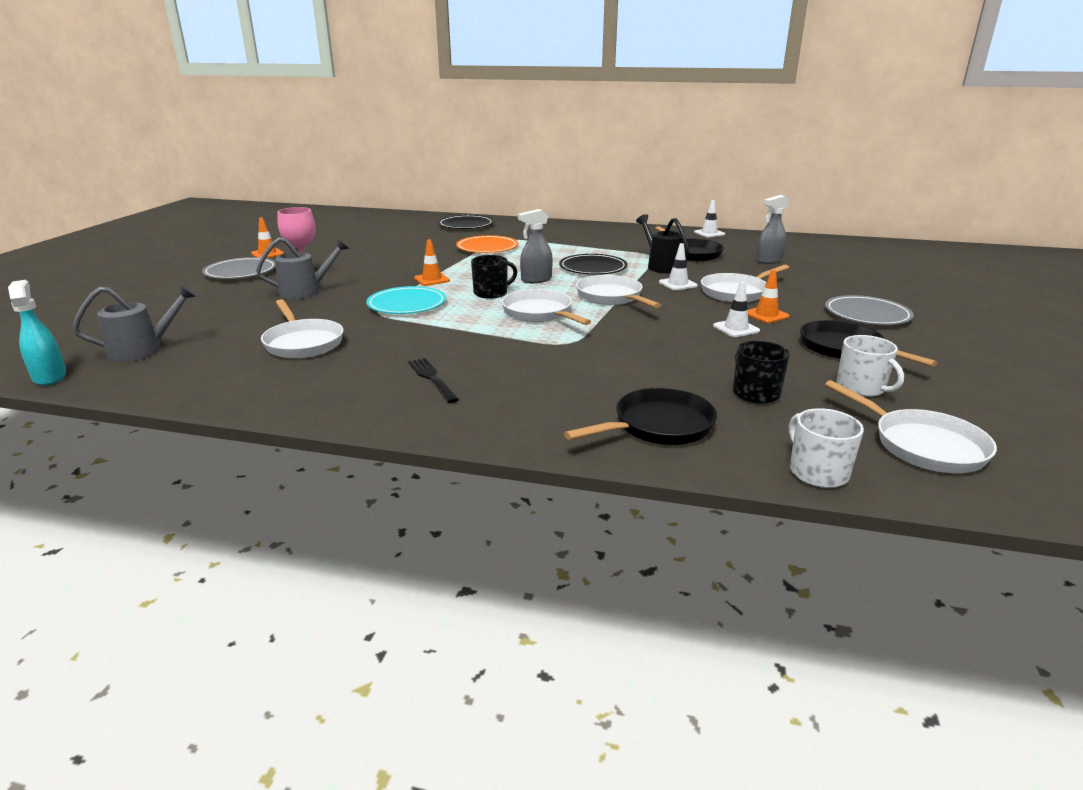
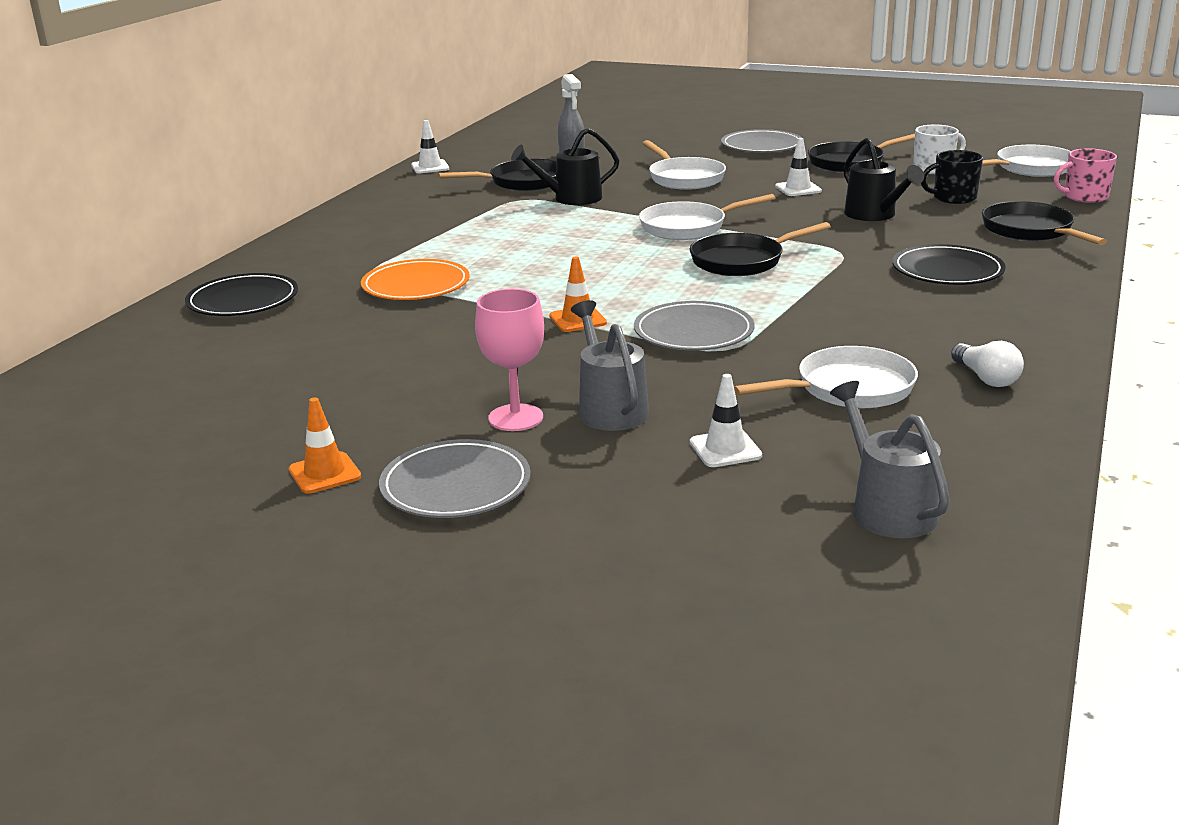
camera: 80 degrees left, 0 degrees up
(50, 377) = (1010, 569): turquoise spray bottle -> none
(299, 384) = (986, 378): none -> white light bulb
(407, 304) = (693, 332): turquoise plate -> grey plate
(432, 378) = (952, 311): black fork -> none
(491, 293) = (655, 284): black mug -> none
(536, 280) = (604, 260): grey spray bottle -> none
(540, 313) = (742, 261): white pan -> black pan
(593, 268) = (563, 230): black plate -> black plate (947, 271)
(674, 356) = (874, 215): none -> black watering can
(677, 284) = (647, 197): white traffic cone -> white traffic cone (725, 449)
(766, 315) = (759, 175): orange traffic cone -> none
(817, 472) = (1084, 196): white mug -> pink mug

